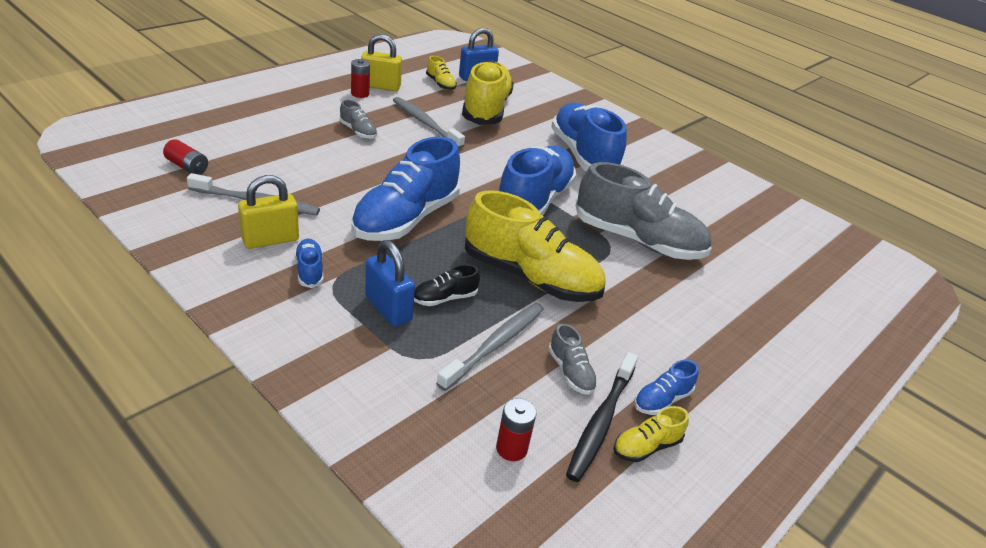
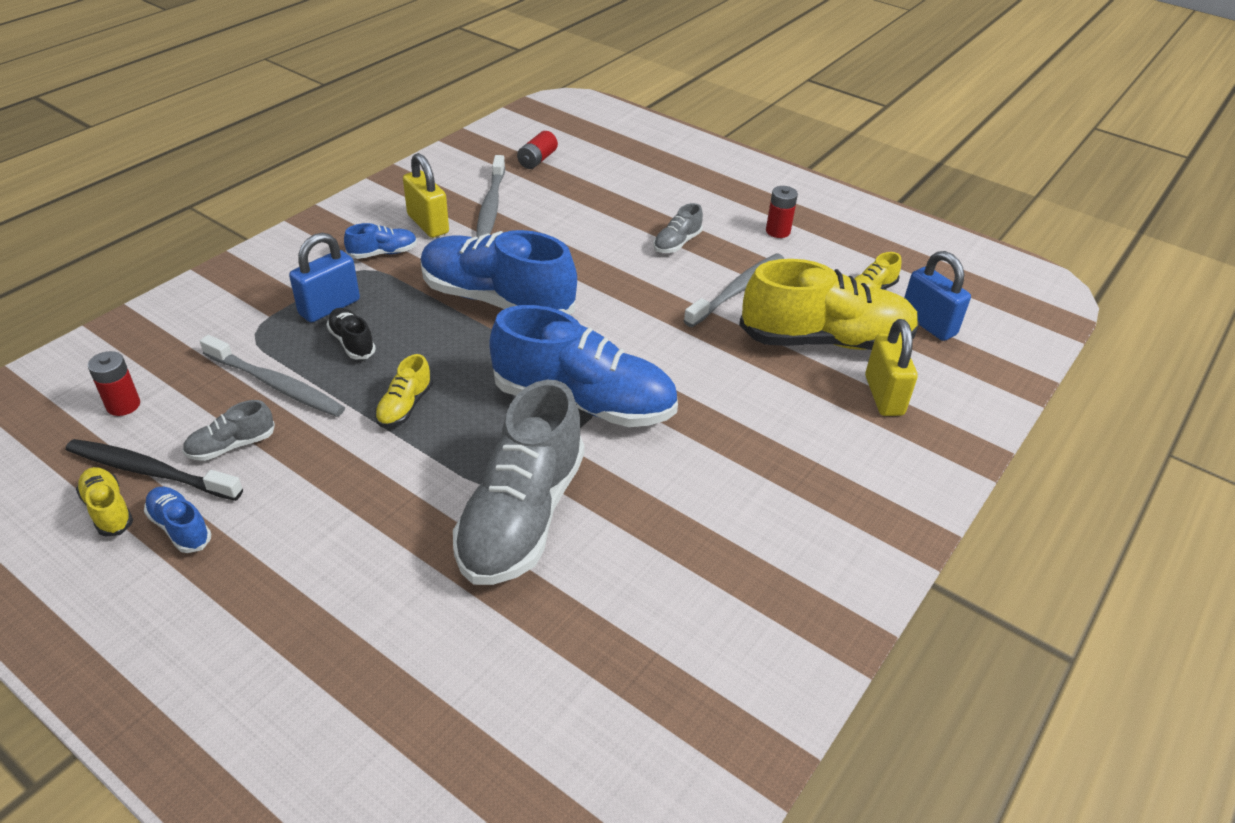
camera: 85 degrees right, 5 degrees up
(381, 86) = (813, 244): yellow padlock -> yellow padlock (883, 395)
(530, 277) = (405, 406): yellow shoe -> yellow shoe, size x0.43
(583, 155) = (750, 452): blue shoe -> none

